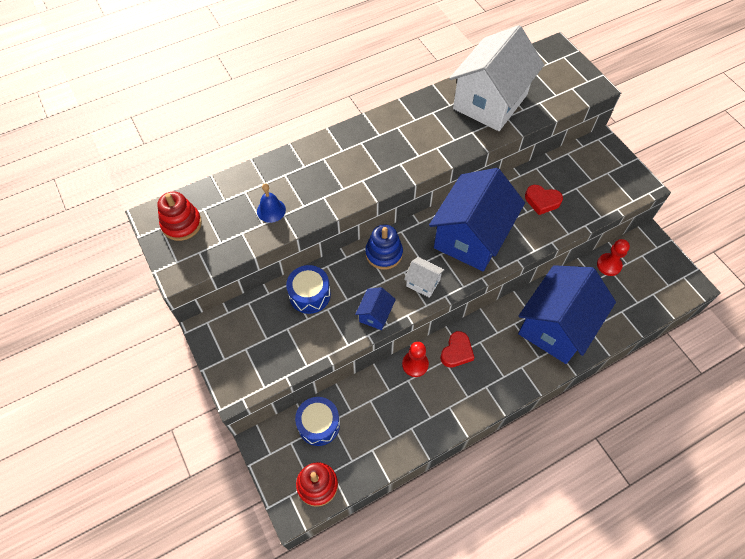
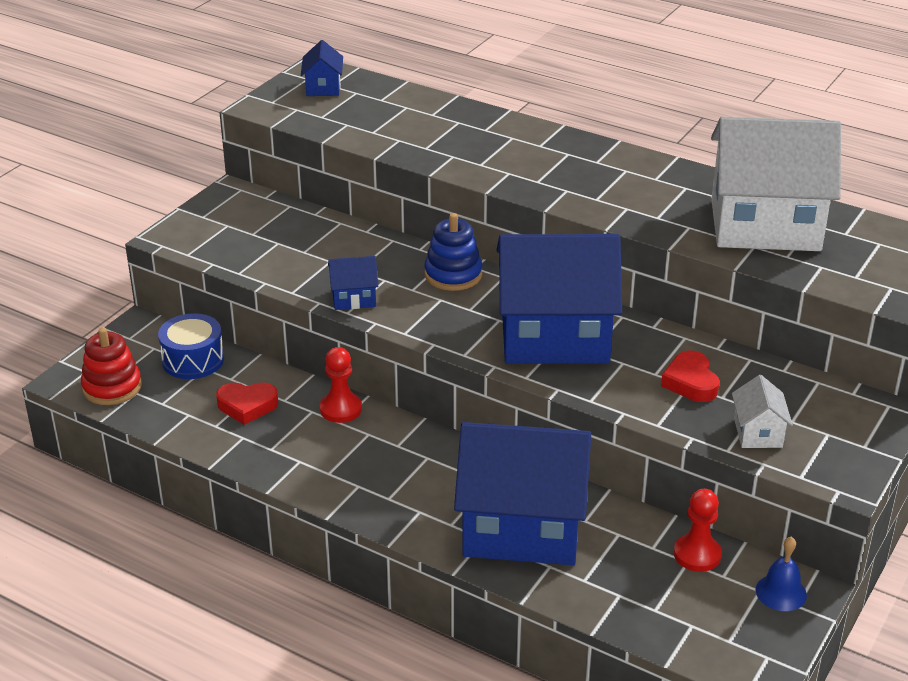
camera: 60 degrees right, 25 degrees down
(181, 224) = (323, 87): red stacking toy -> blue house
(271, 210) = (397, 130): blue bell -> blue bell (781, 592)
(309, 295) = (339, 242): blue drum -> none
(423, 283) = (437, 319): white house -> white house (758, 433)
(456, 352) = (391, 440): red heart -> red heart (247, 406)

